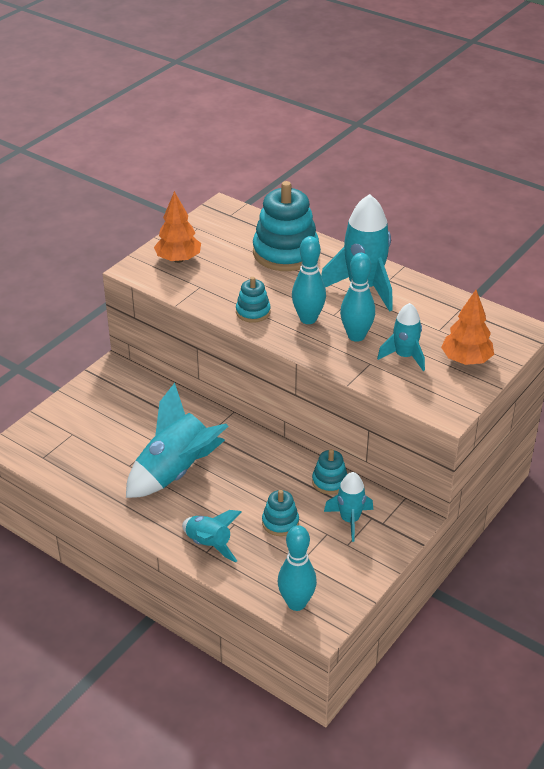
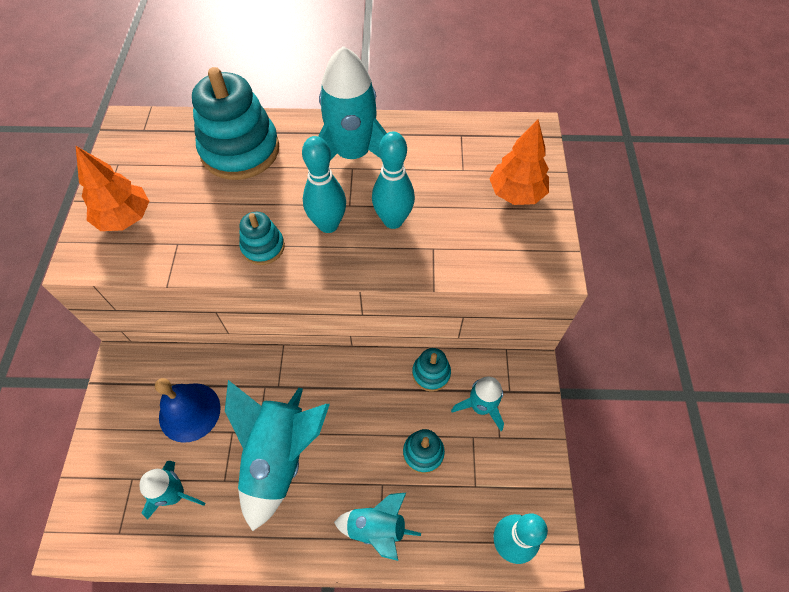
camera: 35 degrees left, 20 degrees up
(137, 417) = (189, 412): none -> blue bell
(404, 356) = (458, 220): turquoise rocket -> turquoise rocket (175, 494)

